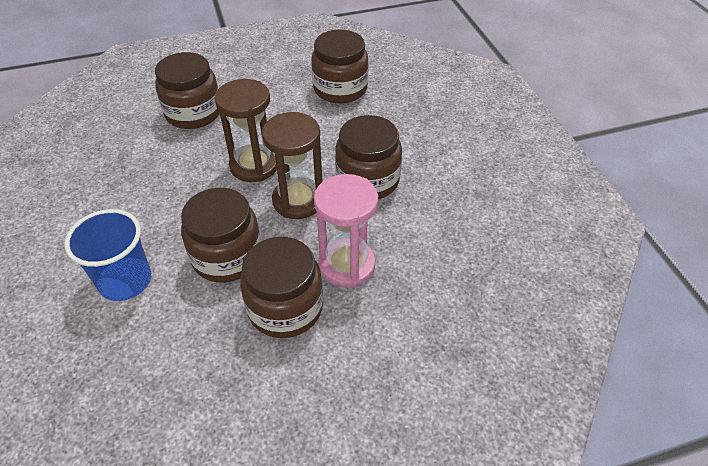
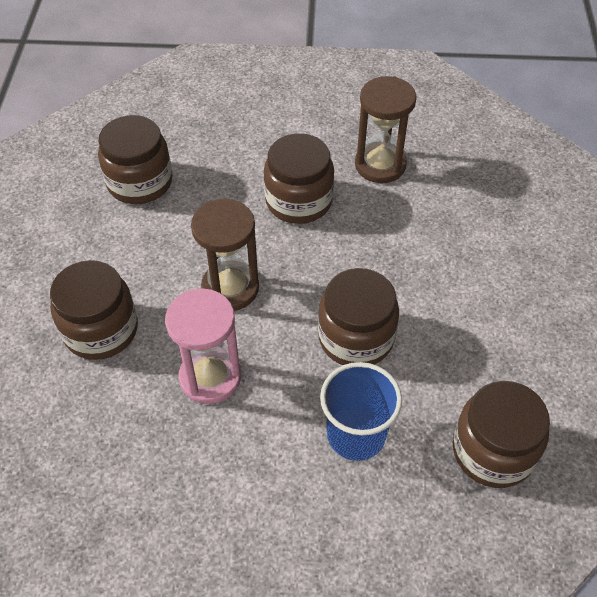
camera: 70 degrees left, 5 degrees up
(285, 307) = (436, 304): brown jar -> brown jar (493, 451)
(298, 200) = (302, 262): brown hourglass -> brown hourglass (380, 165)
(347, 265) = (402, 246): pink hourglass -> pink hourglass (210, 377)

